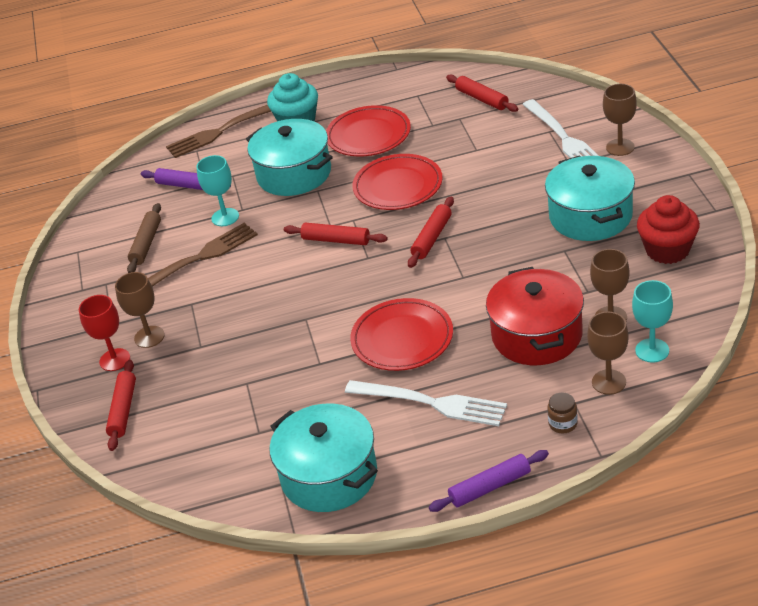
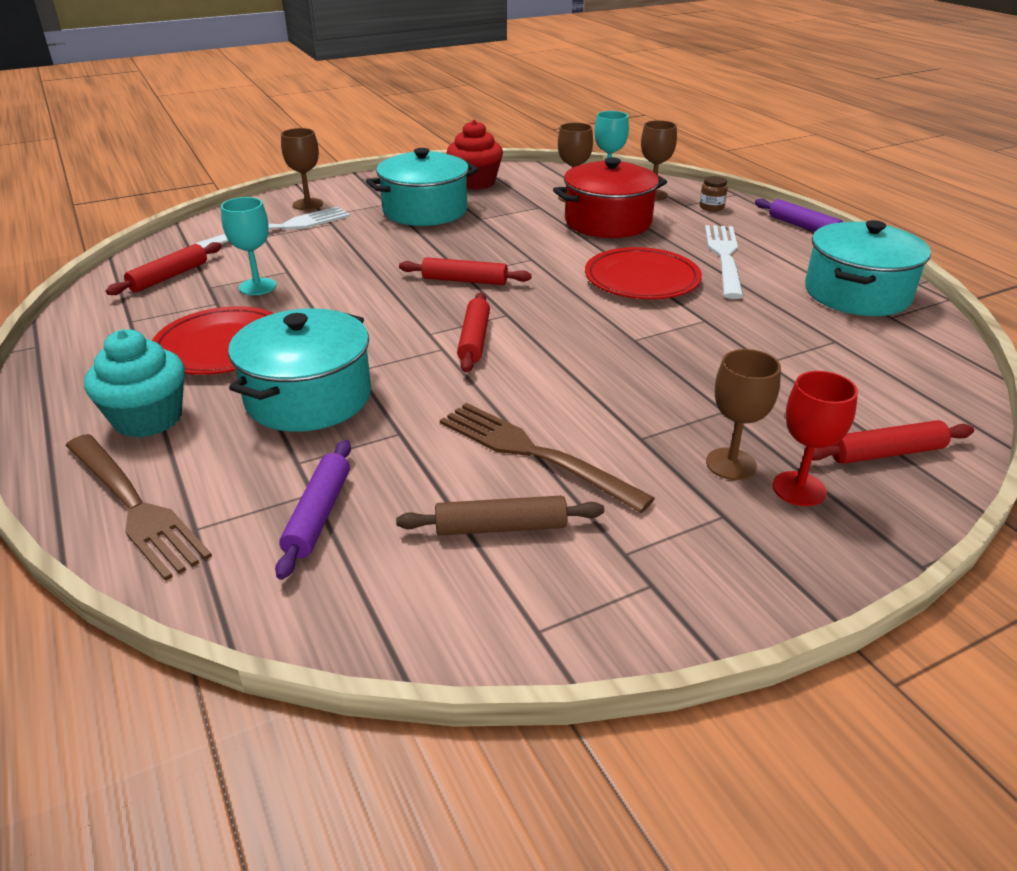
camera: 110 degrees left, 5 degrees down
(225, 217) = (421, 447): turquoise goblet -> turquoise goblet (257, 287)
(398, 186) = (357, 311): red plate -> none

